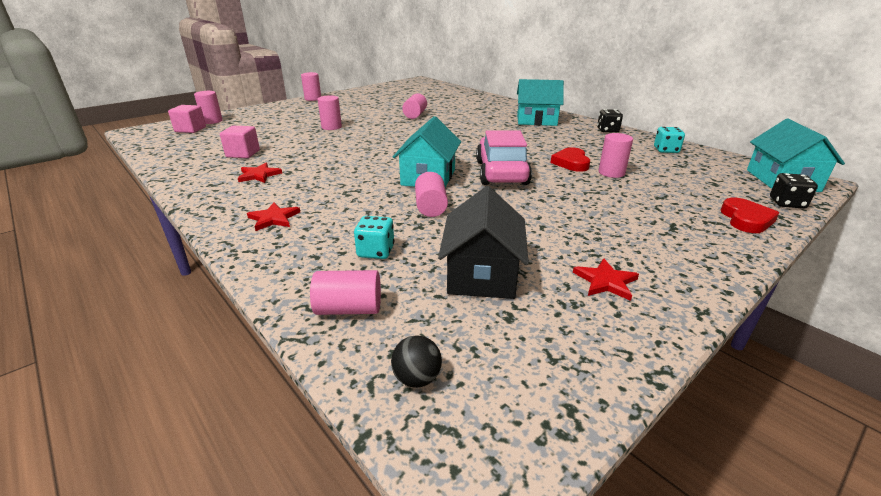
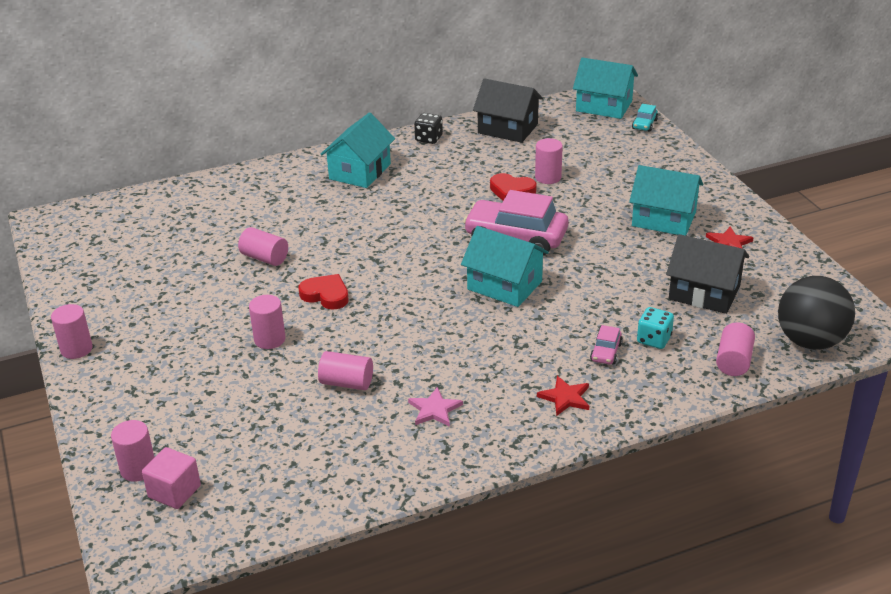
camera: 70 degrees left, 5 degrees up
(243, 154) = (342, 426): pink cube -> none
(259, 175) = (434, 409): red star -> pink star
(346, 229) = (606, 352): none -> pink car
(417, 378) = (810, 341): black ball -> black ball, size x2.36
(431, 207) = (579, 296): pink cylinder -> pink cylinder (346, 383)
(609, 233) = (664, 219): none -> turquoise house
(666, 150) = (508, 129): turquoise dice -> black house
(746, 219) = (663, 153): red heart -> red heart (326, 295)
(787, 203) = (644, 124): black dice -> turquoise car

